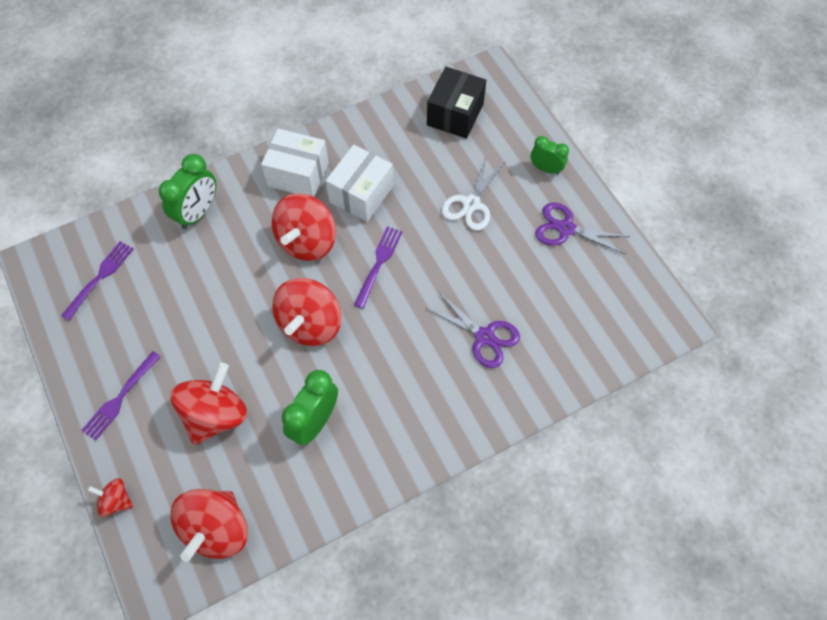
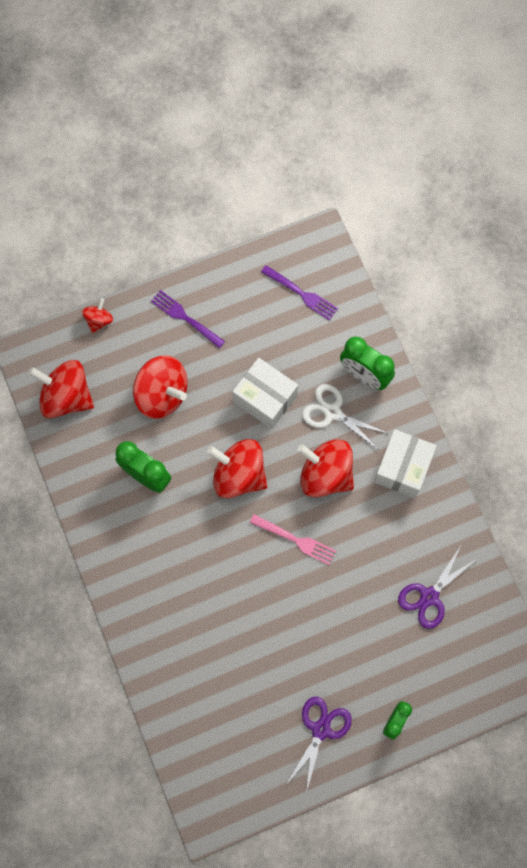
camera: 95 degrees right, 10 degrees up
(361, 194) = (375, 528): white box -> white box (265, 399)
(378, 264) = (295, 540): purple fork -> pink fork
(455, 114) = (470, 632): black box -> none
(471, 204) = (357, 636): white scissors -> white scissors (332, 412)
(484, 337) = (210, 632): purple scissors -> purple scissors (429, 596)

